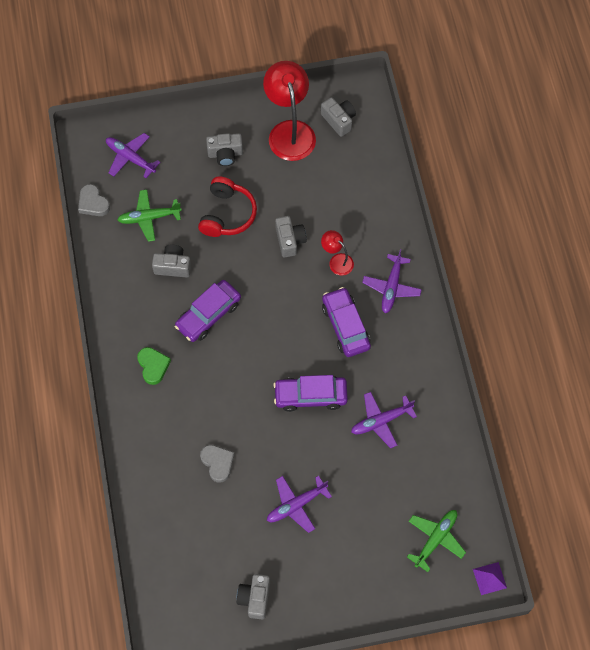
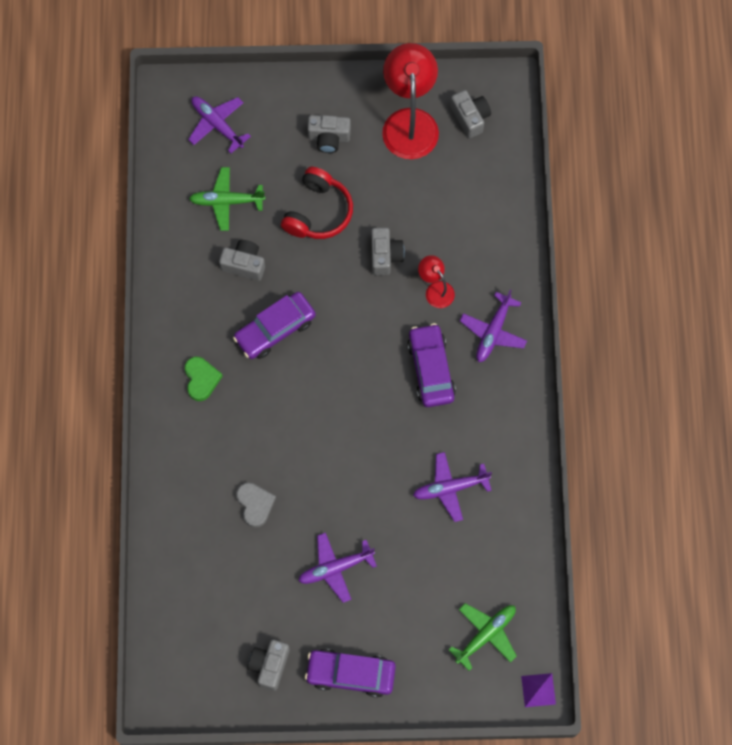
camera: 10 degrees right, 5 degrees up
(93, 203) = (165, 173): grey heart -> none
(310, 396) = (375, 445): purple car -> purple car (350, 674)

